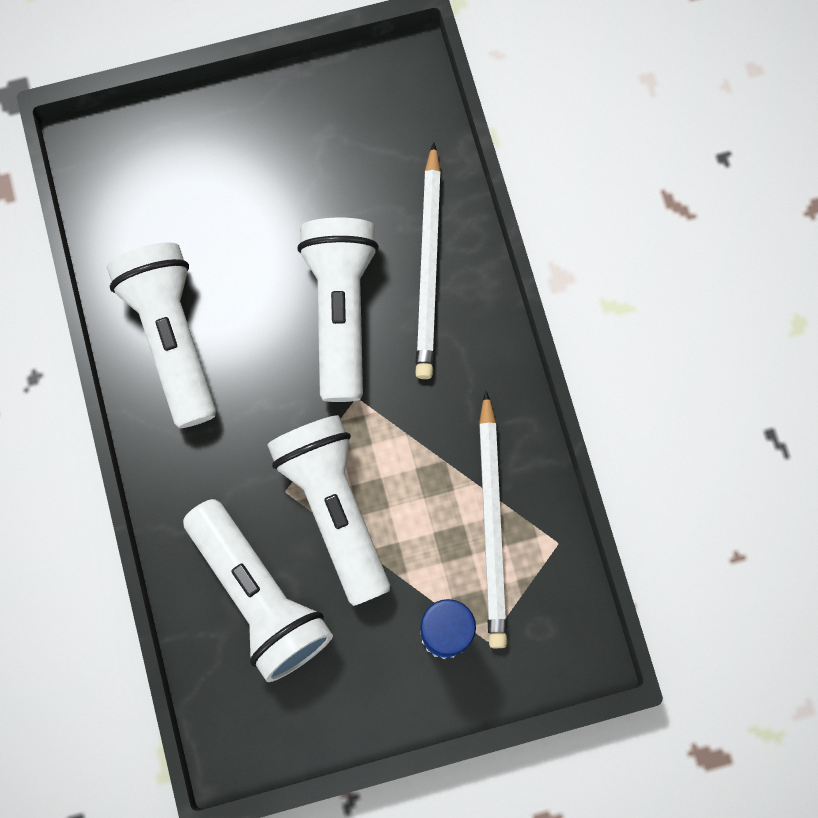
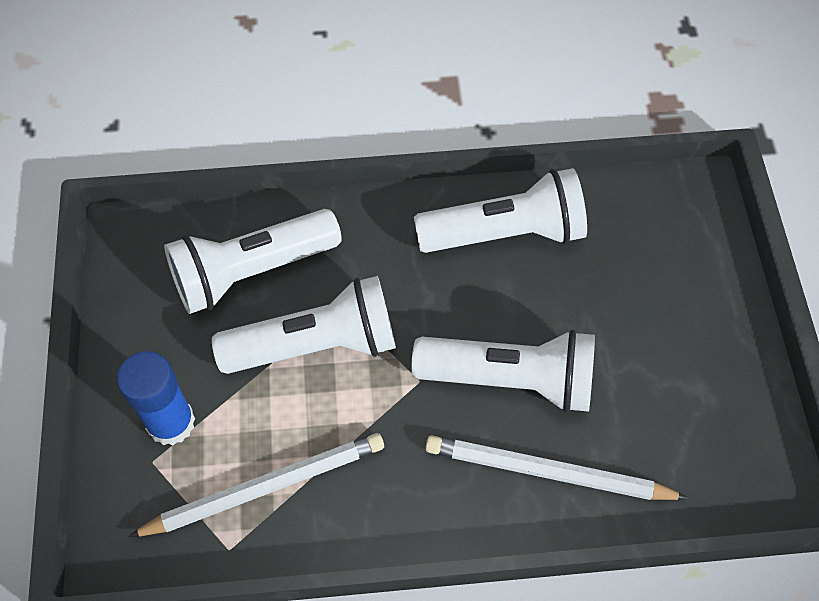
camera: 100 degrees right, 15 degrees down
(492, 524) = (265, 487): white pencil -> white pencil turned 150 degrees clockwise

